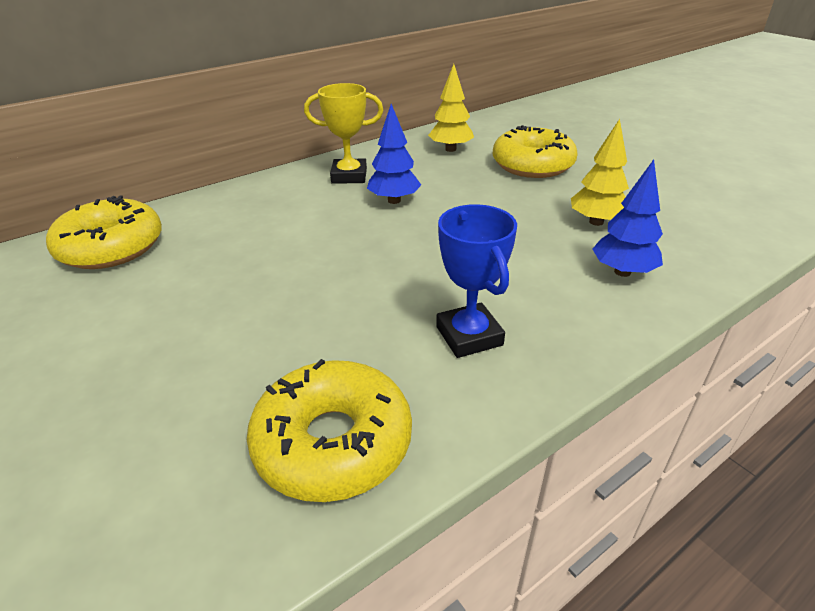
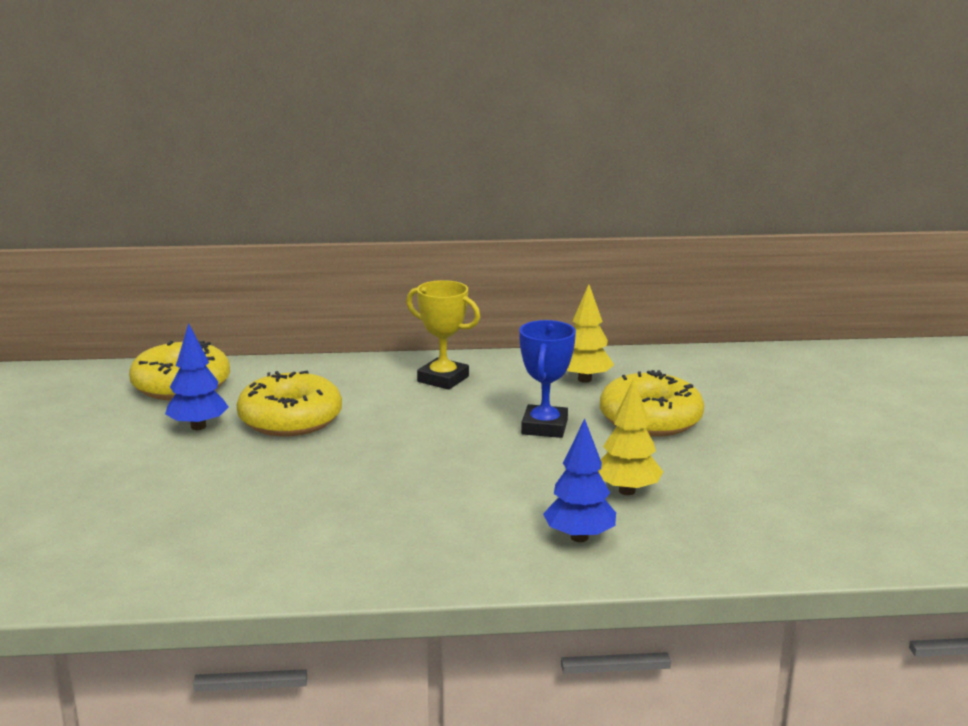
camera: 30 degrees right, 15 degrees down
(333, 442) = (196, 559): yellow donut -> yellow donut (290, 419)
(394, 200) = (455, 414): blue tree -> blue tree (198, 426)
(469, 336) = (371, 535): blue trophy -> blue trophy (544, 427)

